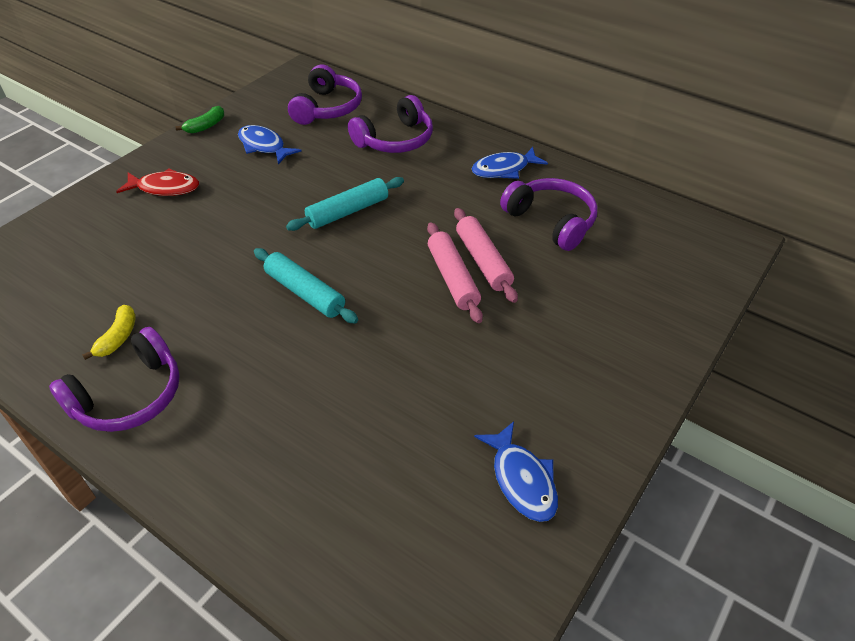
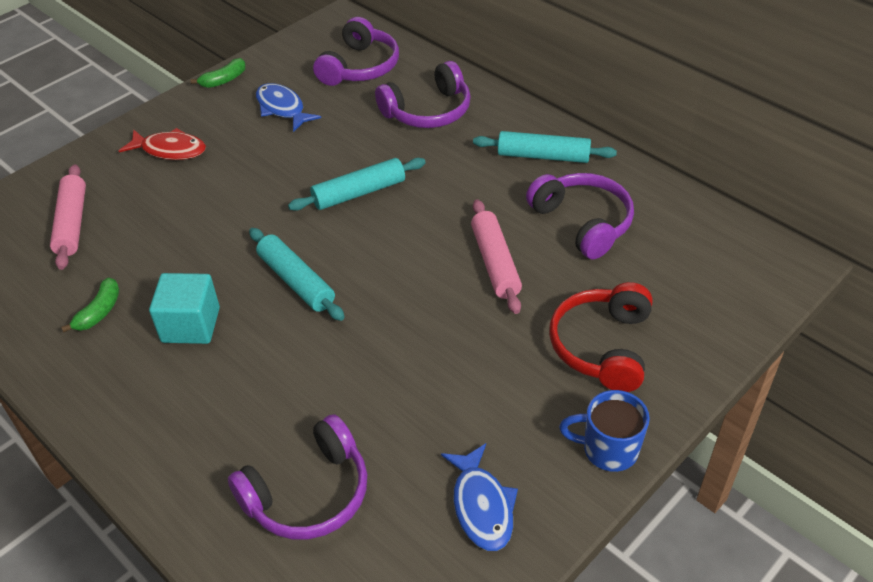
camera: 10 degrees right, 0 degrees up
(118, 337) = (99, 311): yellow banana -> green banana
(129, 396) = (102, 374): purple headphones -> purple headphones (308, 493)
(210, 341) = (191, 325): none -> turquoise cube
(453, 278) = (457, 279): pink rolling pin -> pink rolling pin (72, 223)
(504, 169) = (543, 156): blue fish -> turquoise rolling pin
(595, 324) = (602, 346): none -> red headphones
(623, 414) = (608, 449): none -> blue mug

